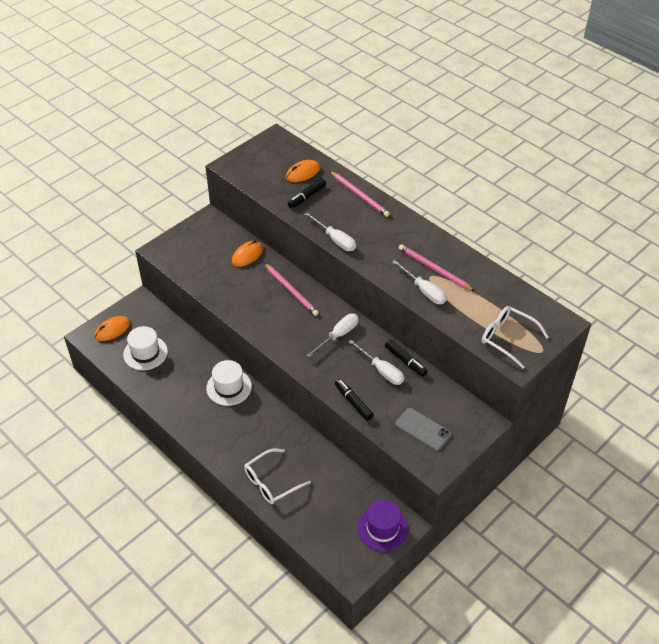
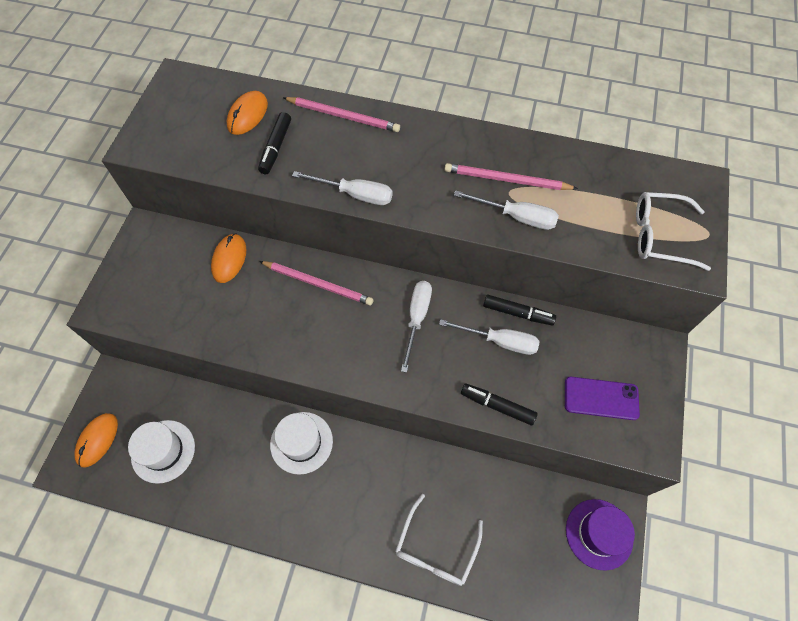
camera: 30 degrees left, 15 degrees up
(423, 429) = (601, 398): grey phone -> purple phone

